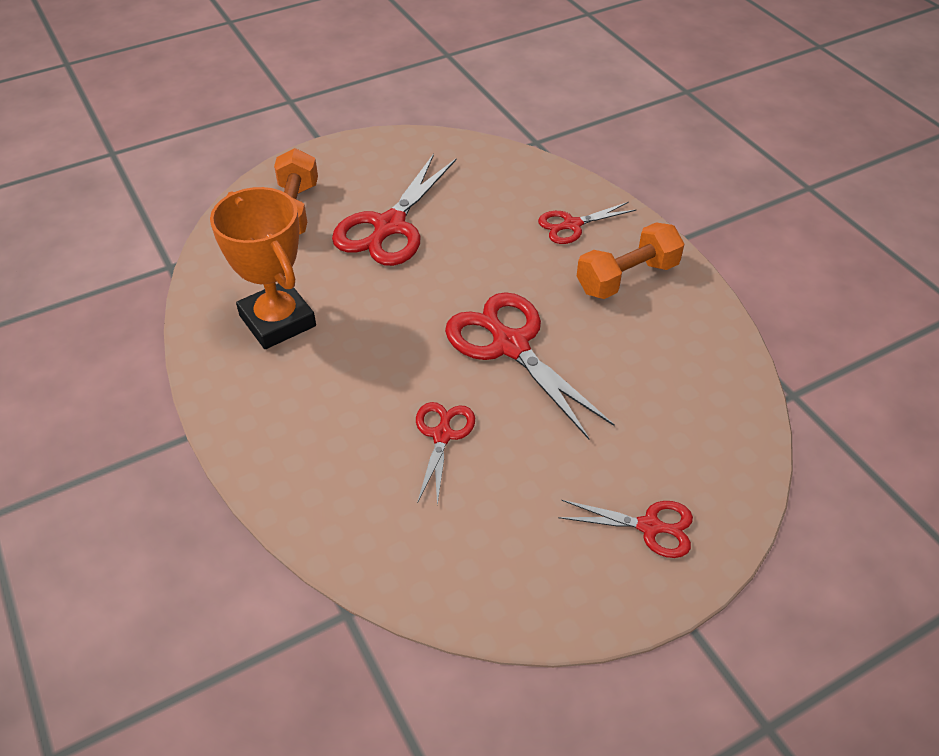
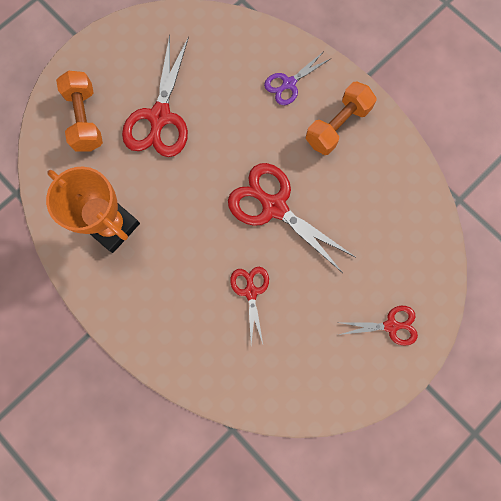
camera: 15 degrees left, 30 degrees up
(572, 225) = (289, 83): red scissors -> purple scissors

